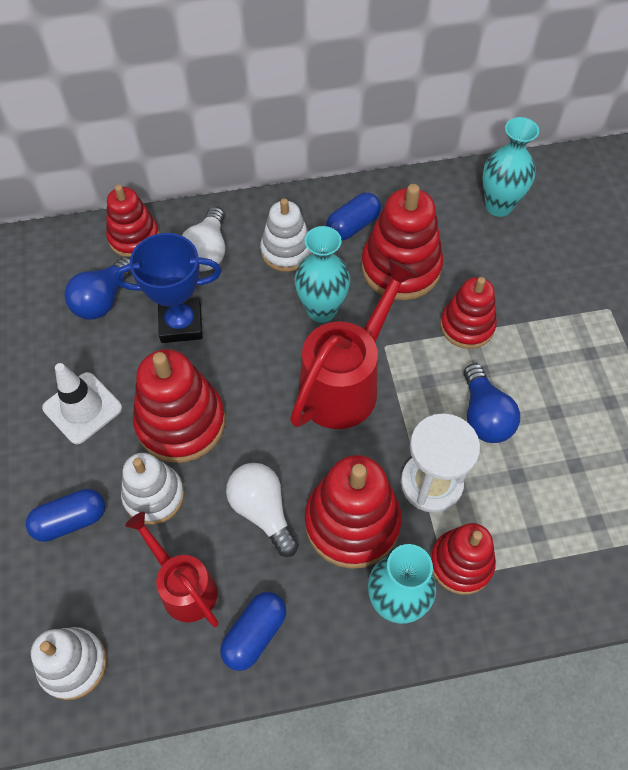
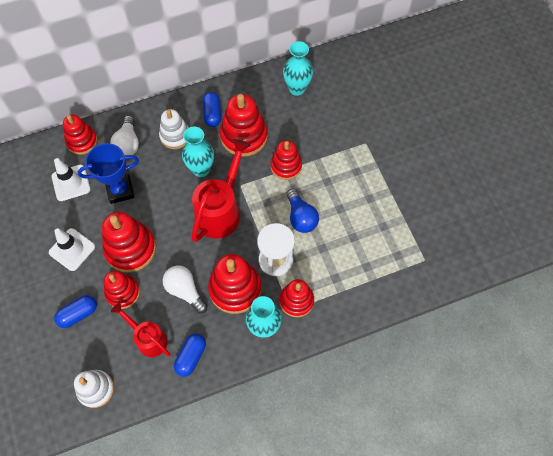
camera: 10 degrees left, 5 degrees up
(103, 299) = (71, 183): blue light bulb -> white traffic cone
(154, 496) = (123, 292): white stacking toy -> red stacking toy
(353, 226) = (212, 114): blue capsule -> blue capsule turned 45 degrees counterclockwise

